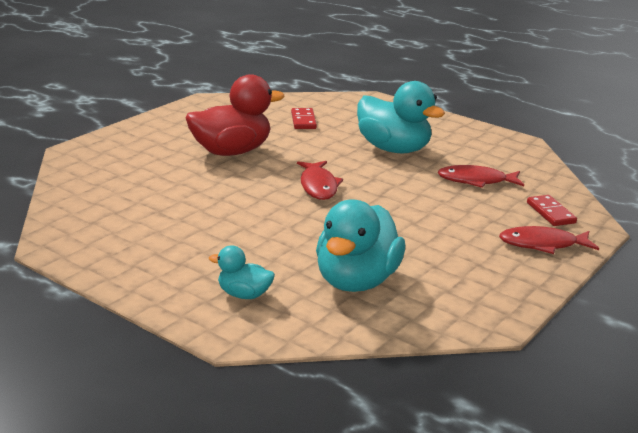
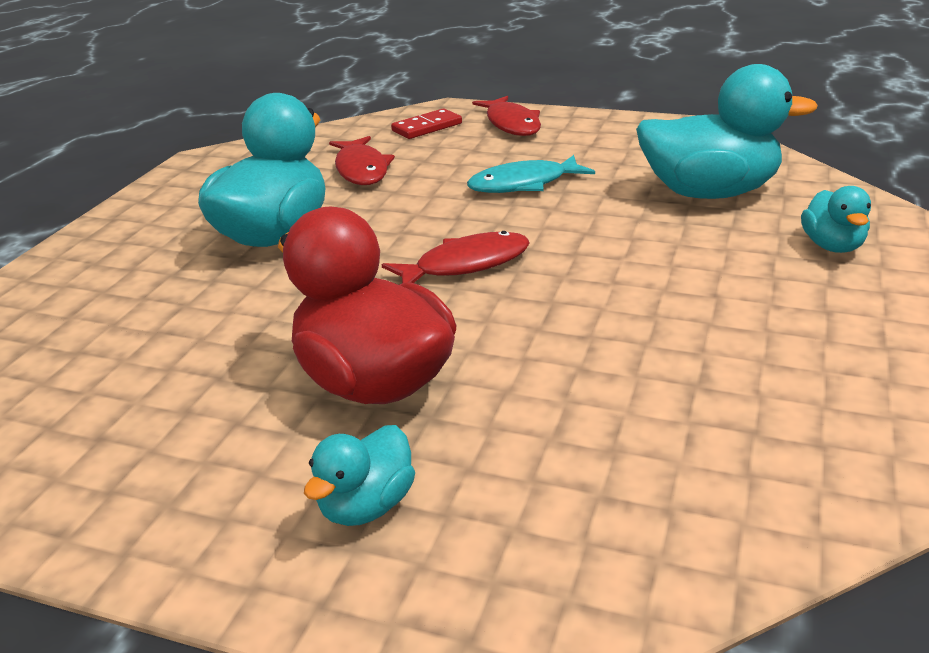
camera: 105 degrees left, 5 degrees up
(158, 141) = (366, 506): none -> turquoise duck
(303, 121) = (160, 341): red domino -> none
(417, 223) = (524, 184): none -> turquoise fish

